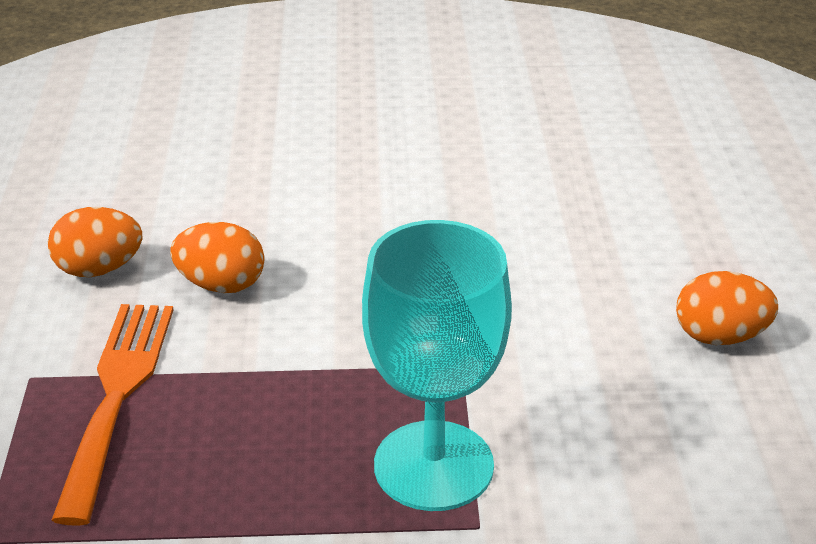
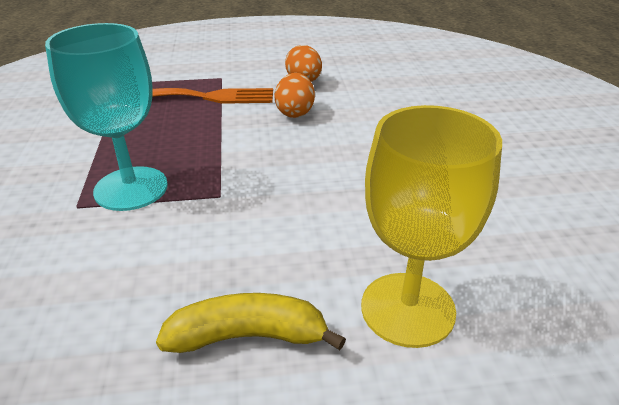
camera: 85 degrees right, 0 degrees up
(668, 231) = (407, 309): none -> yellow goblet
(720, 336) = (249, 336): orange egg -> yellow banana

